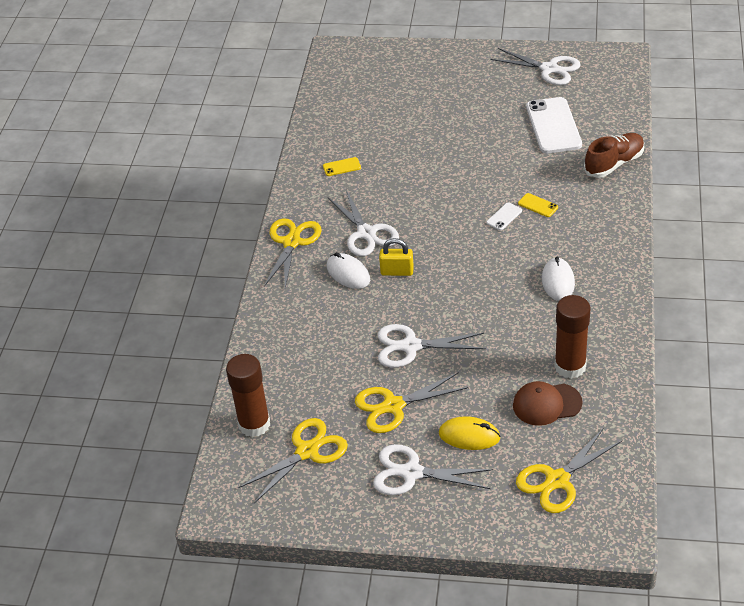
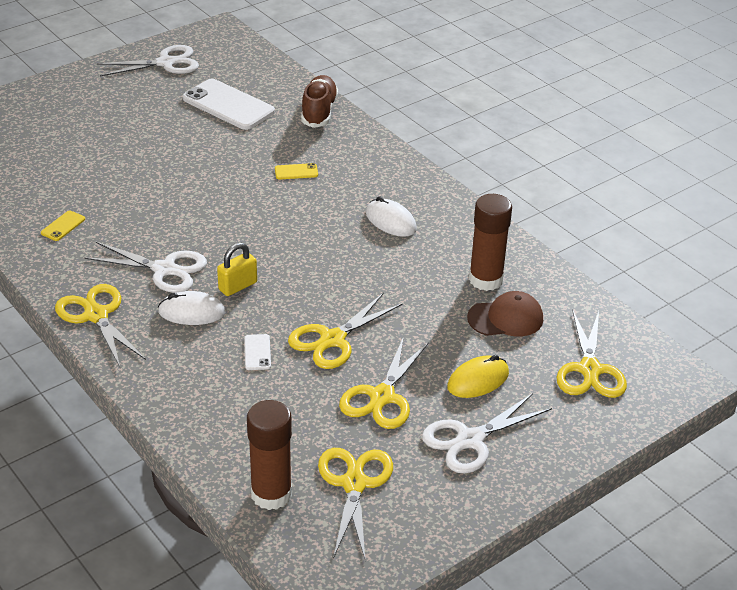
camera: 50 degrees left, 5 degrees down
(411, 346) = (332, 340): white scissors -> yellow scissors
(504, 216) = (278, 194): white phone -> white phone (257, 352)
(546, 404) = (505, 318): brown cap -> brown cap turned 135 degrees counterclockwise

